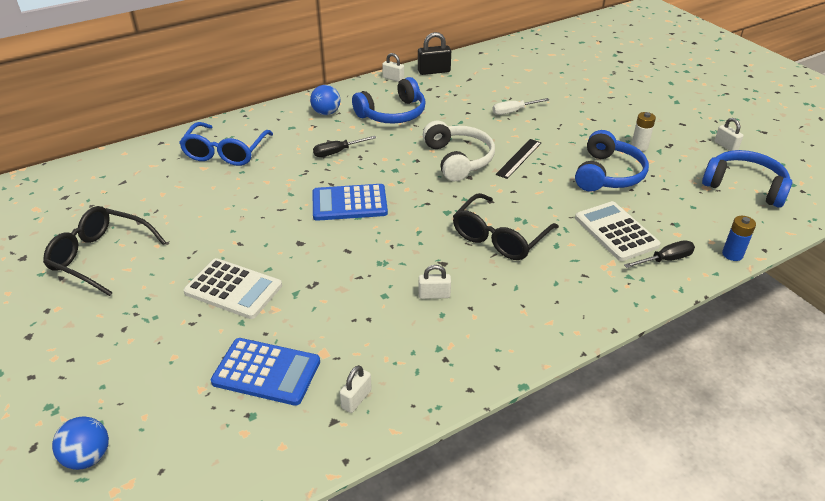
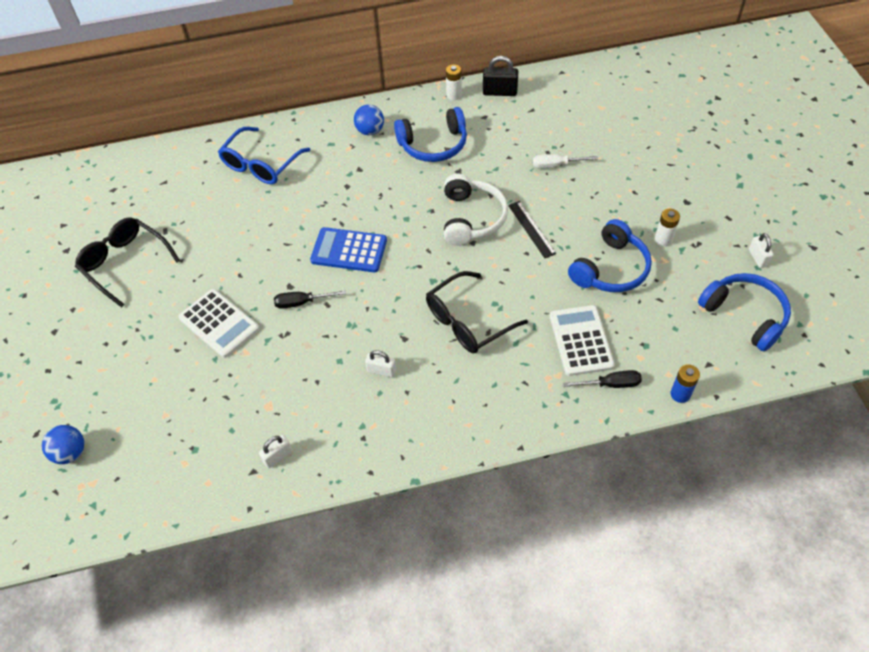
camera: 20 degrees right, 15 degrees up
(266, 372) = (218, 412): blue calculator -> none
(337, 152) = (361, 185): black screwdriver -> black screwdriver (302, 302)
(393, 78) = (454, 95): white padlock -> white battery
(519, 158) = (531, 229): black ruler -> black ruler turned 75 degrees counterclockwise

